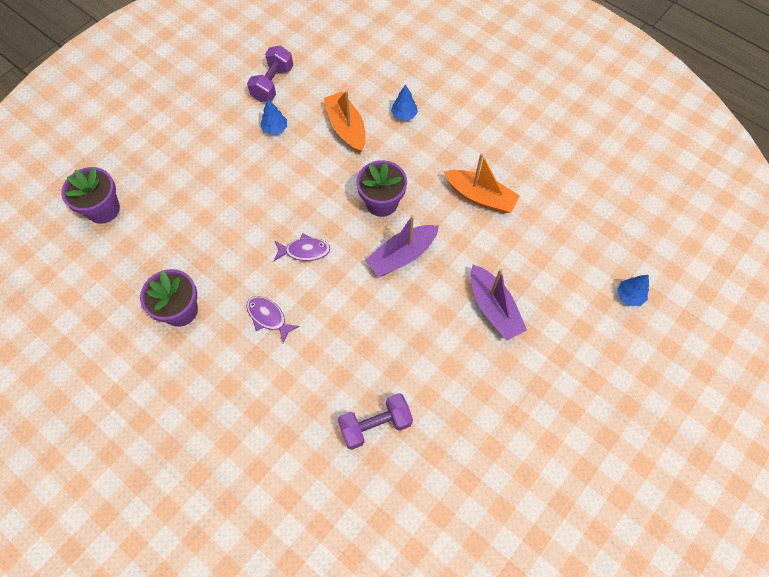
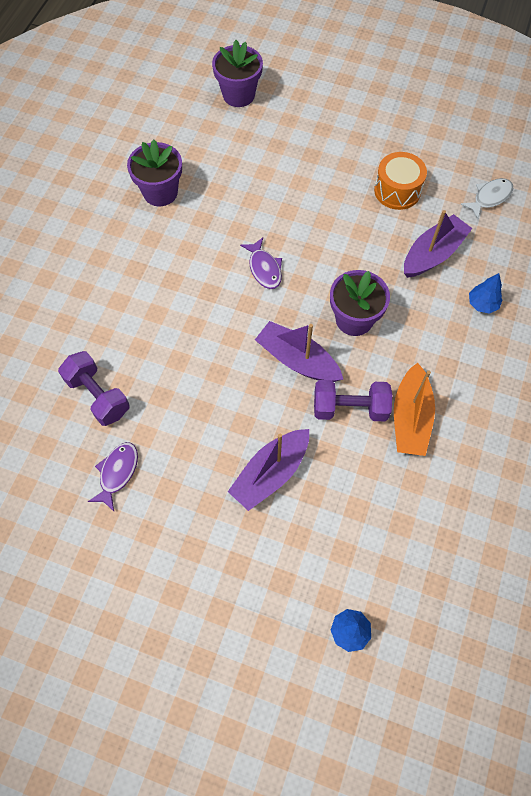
camera: 70 degrees right, 0 degrees up
(268, 317) = (179, 264): purple fish -> purple fish (117, 473)
(272, 83) = (453, 168): purple dumbbell -> purple dumbbell (350, 408)
(275, 128) = (397, 191): blue tree -> orange drum
(312, 72) = (489, 197): none -> white fish
(346, 128) = (433, 254): orange boat -> purple boat

